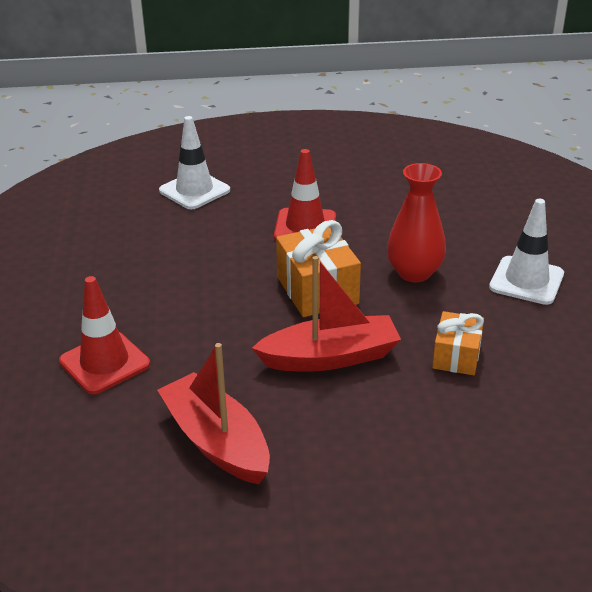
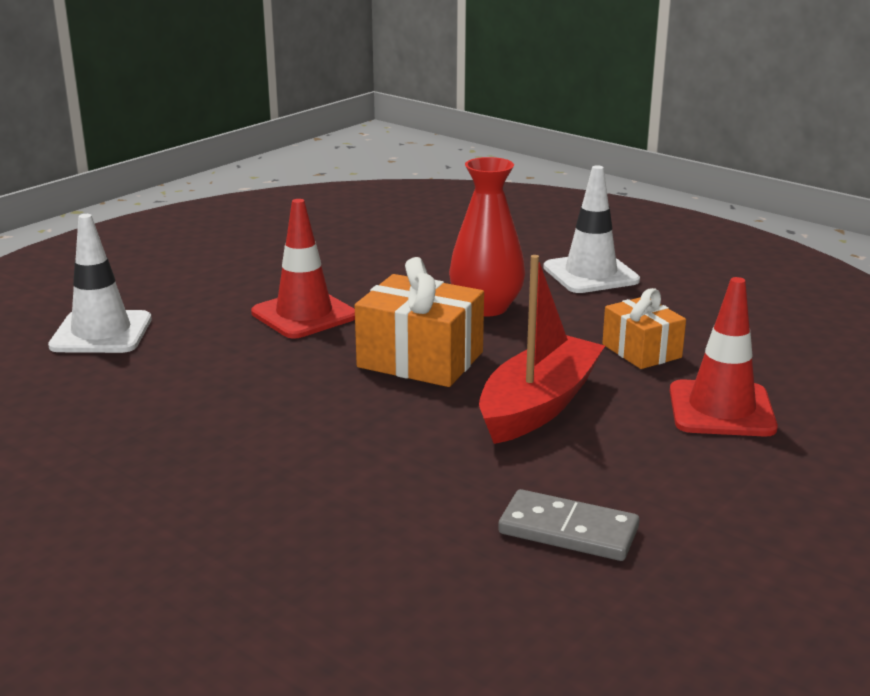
camera: 45 degrees left, 10 degrees down
(104, 363) = (303, 536): red traffic cone -> red traffic cone (721, 409)
(216, 441) = (568, 531): red boat -> grey domino

